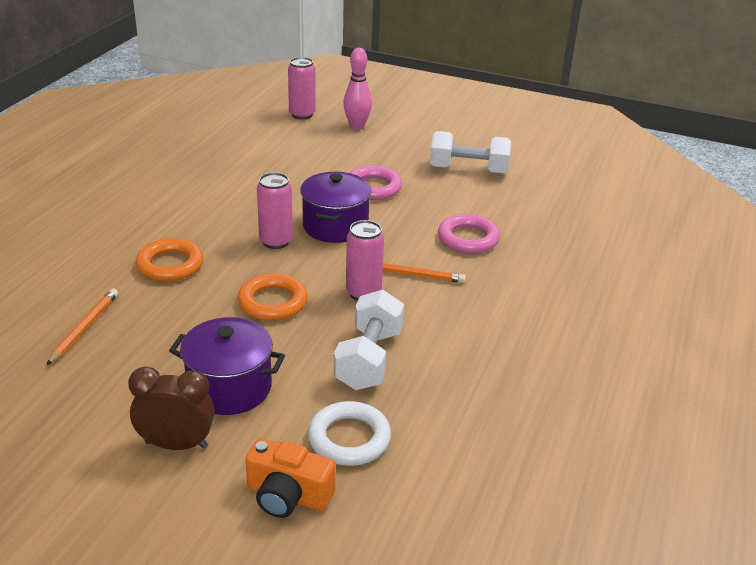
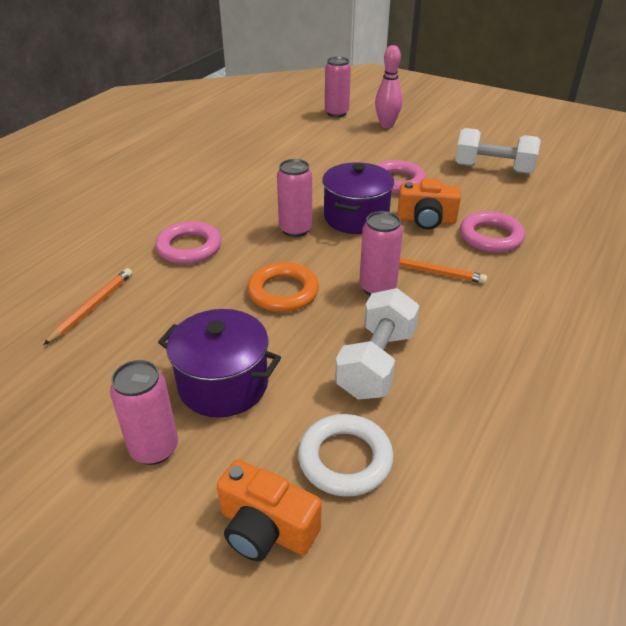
camera: 10 degrees right, 5 degrees up
(170, 265) = (189, 247): orange ring -> pink ring
(176, 444) = (154, 448): brown clock -> pink can
(405, 225) = (426, 220): none -> orange camera

